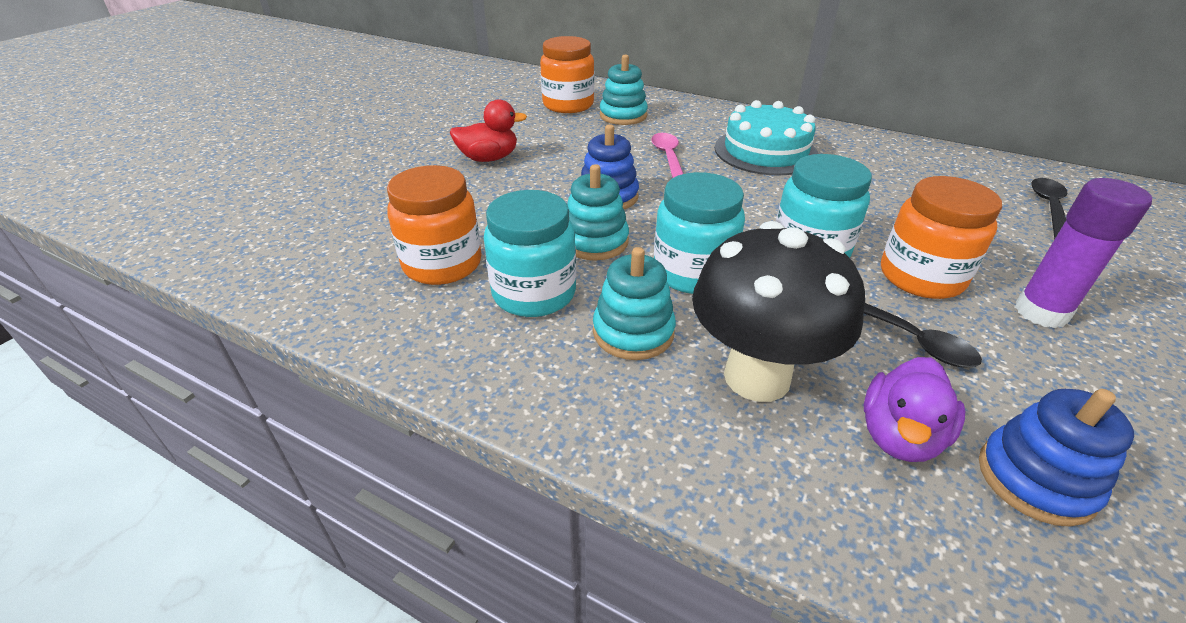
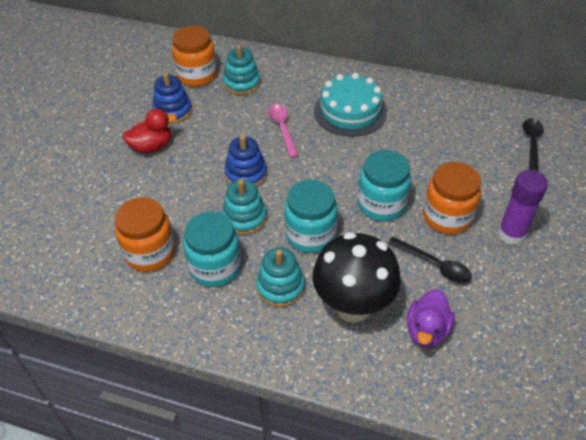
camera: 10 degrees left, 10 degrees up
(1035, 479) = (489, 344): blue stacking toy -> blue stacking toy (172, 111)

